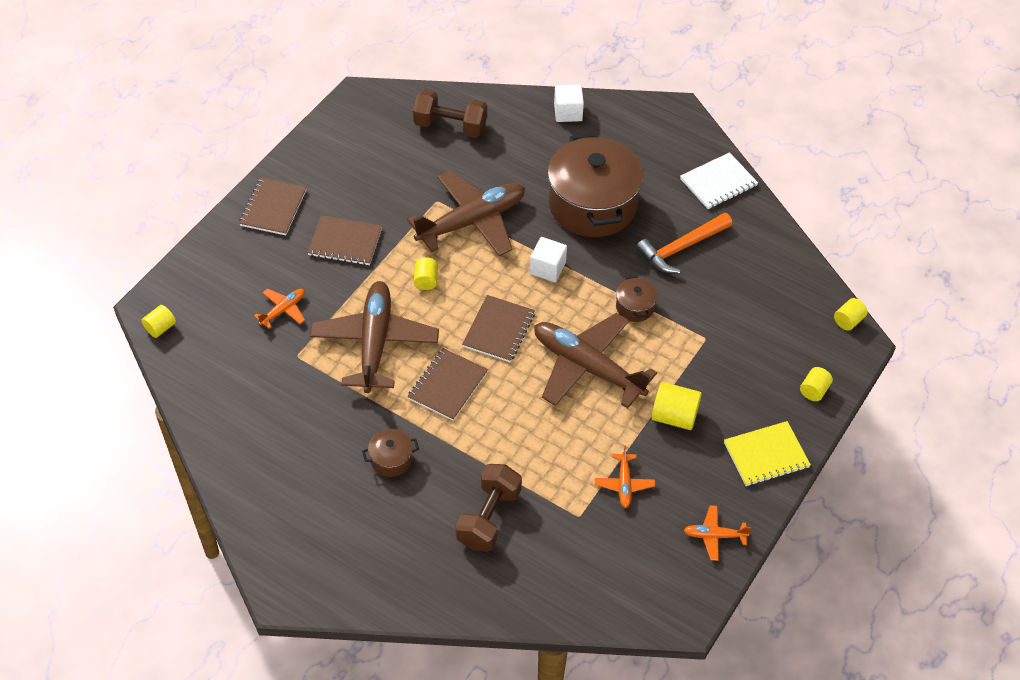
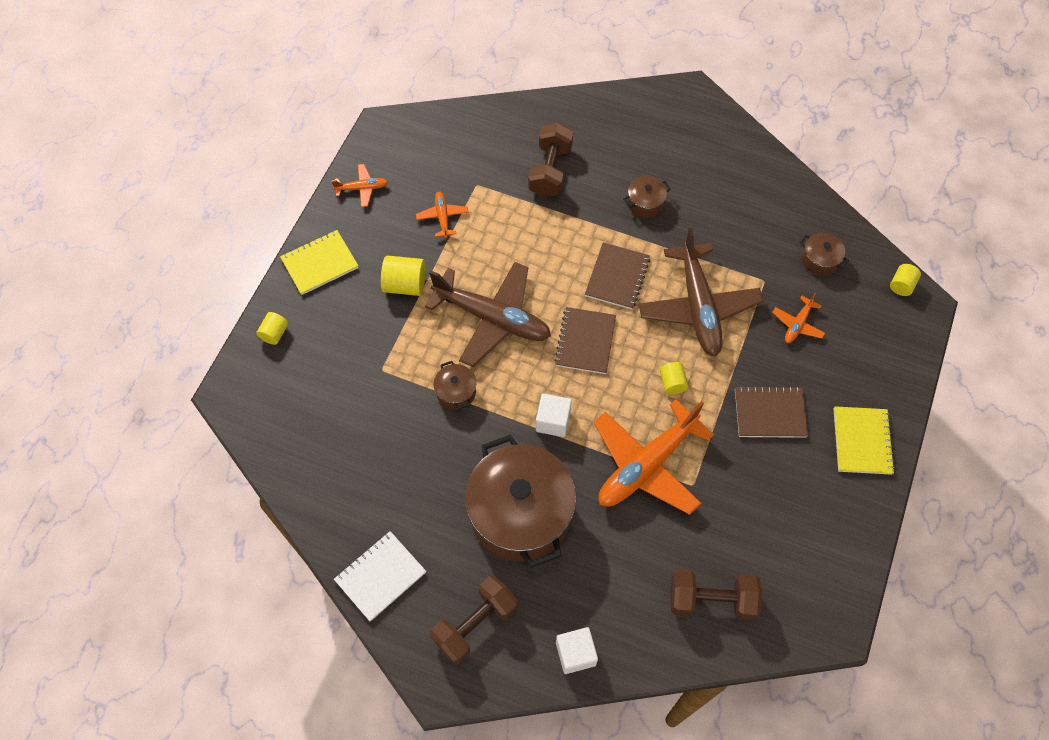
camera: 170 degrees right, 10 degrees up
(230, 366) = (819, 260): none -> brown pot
(273, 208) = (862, 441): brown notebook -> yellow notebook
(472, 221) = (646, 465): brown plane -> orange plane
(643, 141) = (475, 624): none -> brown dumbbell
(681, 248) = (415, 474): orange hammer -> none
(848, 321) = (237, 417): yellow cylinder -> none

